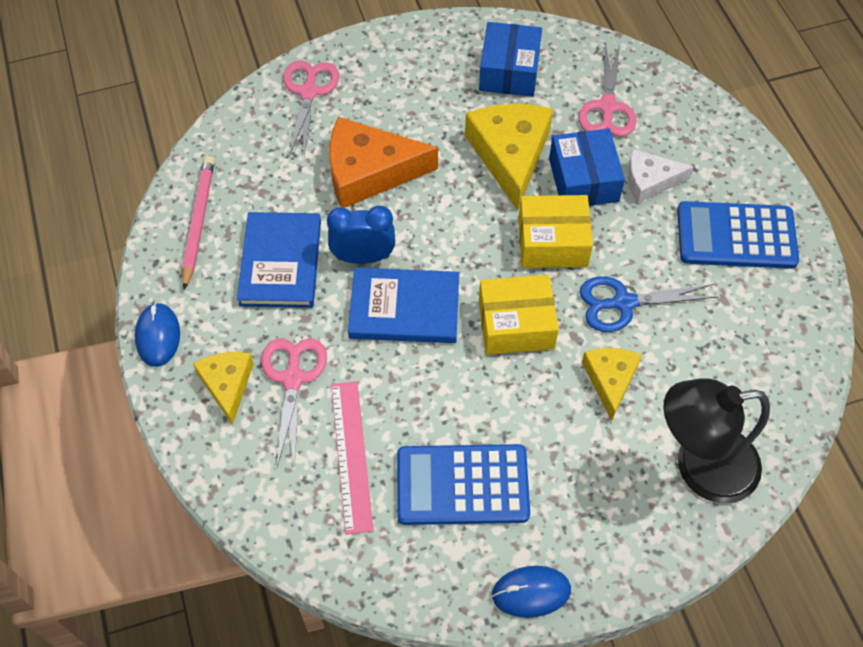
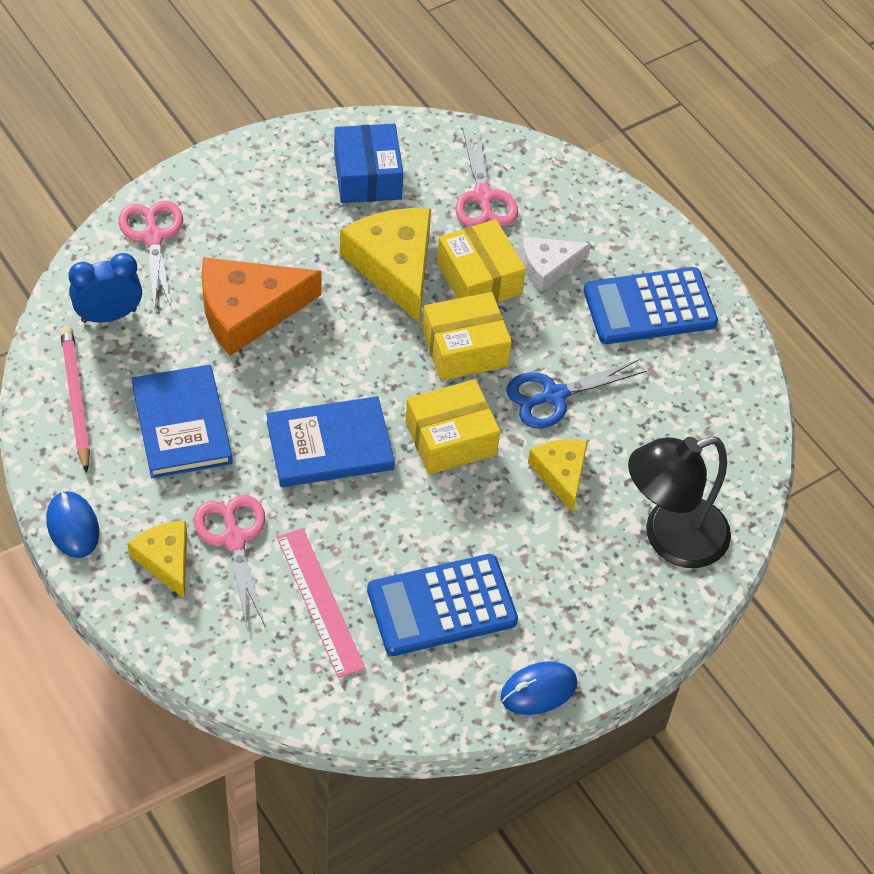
camera: 20 degrees left, 5 degrees down
(363, 257) = (269, 402): blue clock -> blue clock (109, 315)
(583, 180) = (479, 278): blue box -> yellow box

